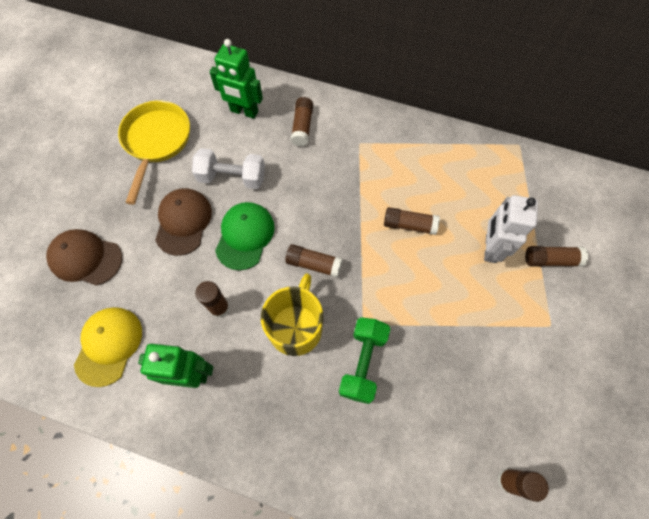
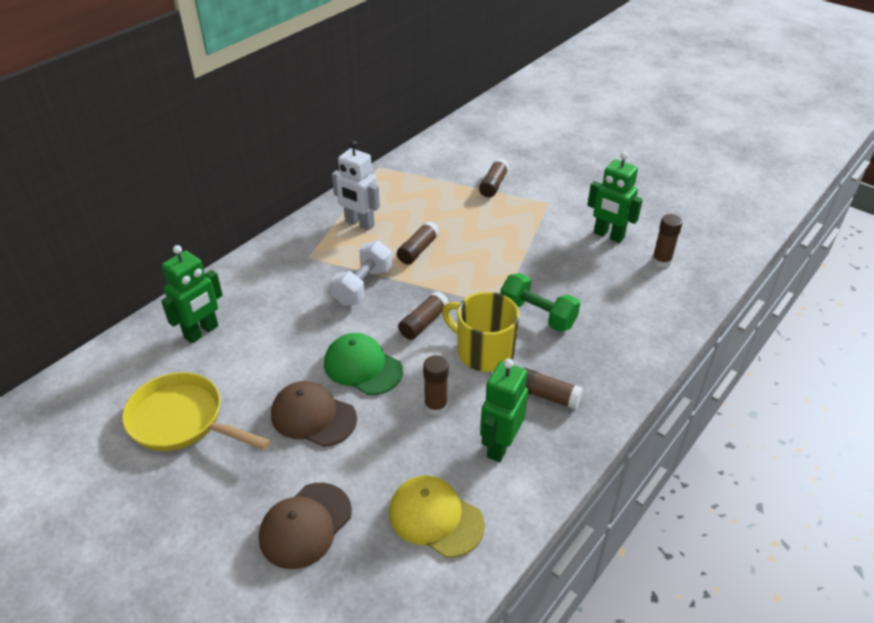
camera: 70 degrees left, 25 degrees down
(232, 177) = (282, 361): white dumbbell -> white dumbbell (363, 286)
(302, 127) = (258, 291): brown glue stick -> brown glue stick (547, 395)
(490, 248) = (466, 212): white robot -> white robot (359, 223)
(525, 407) = (608, 235): none -> green robot

